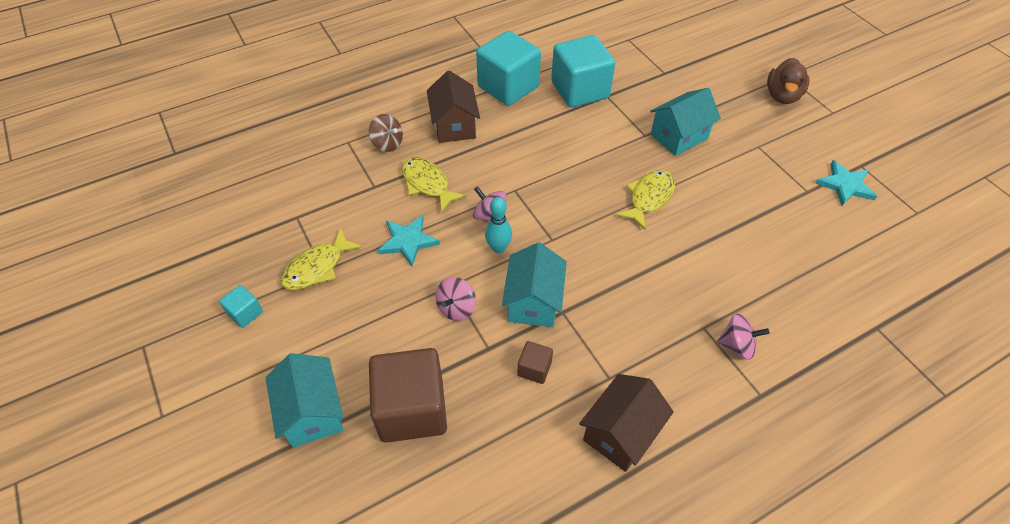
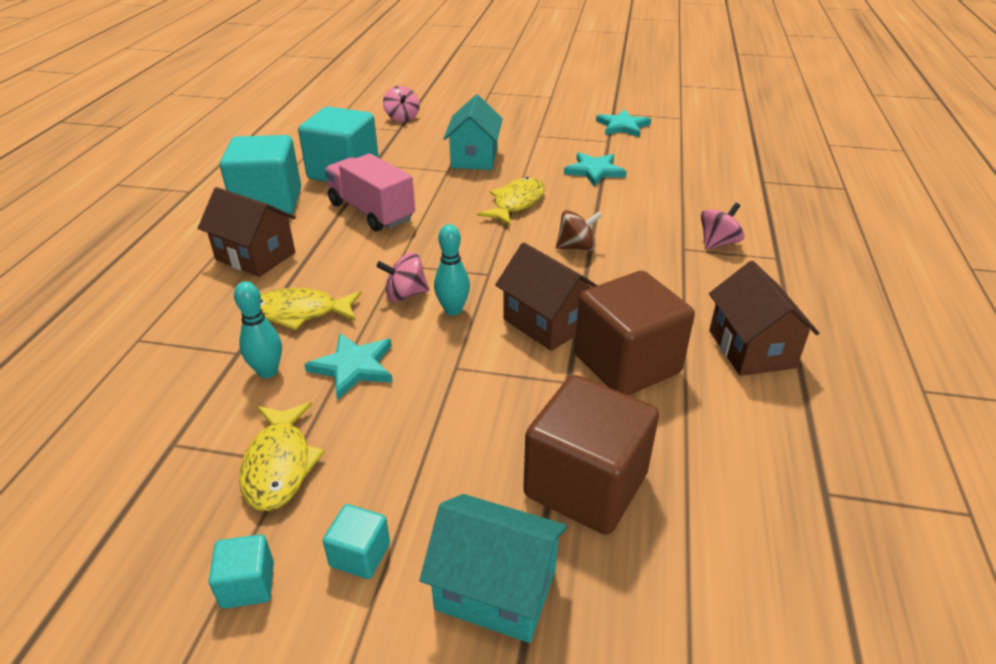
camera: 50 degrees left, 15 degrees down
(291, 342) = (360, 555): none -> turquoise cube
(372, 210) = (268, 371): none -> turquoise bowling pin
(387, 143) = (196, 311): brown spinning top -> brown spinning top (576, 247)
(456, 308) = (490, 378): pink spinning top -> pink spinning top (402, 118)
(533, 302) = (546, 323): turquoise house -> brown house
(534, 369) = (627, 364): brown cube -> brown cube, size x2.24
(552, 137) = (371, 212): none -> pink truck
(649, 198) = (516, 203): yellow fish -> yellow fish turned 45 degrees clockwise
(748, 212) = (594, 171): none -> turquoise star
(782, 96) = (505, 103): brown duck -> none

